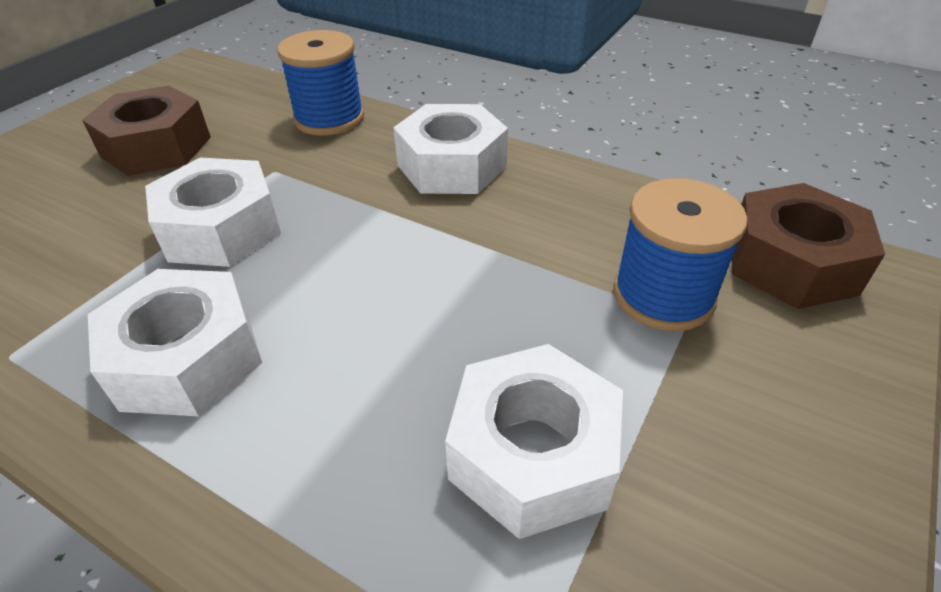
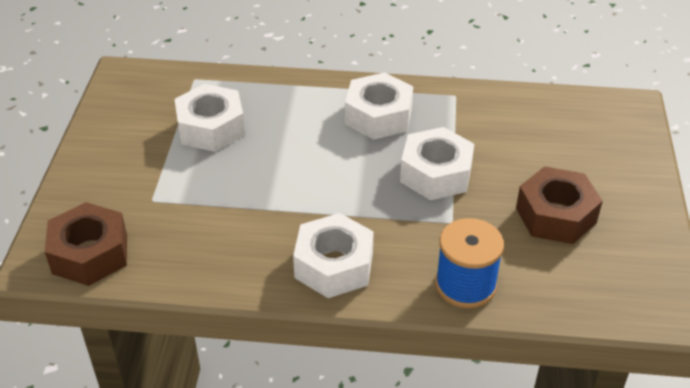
camera: 155 degrees right, 0 degrees up
(663, 295) = (165, 210): blue spool -> none

